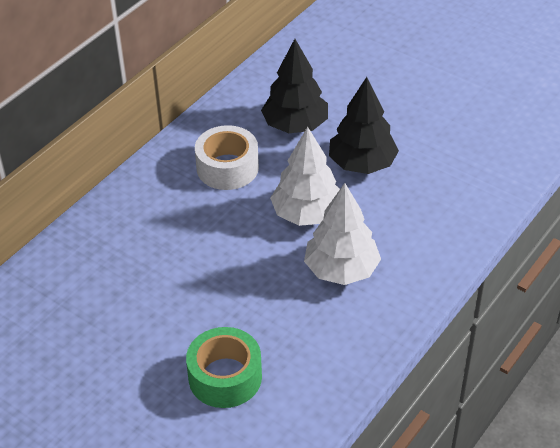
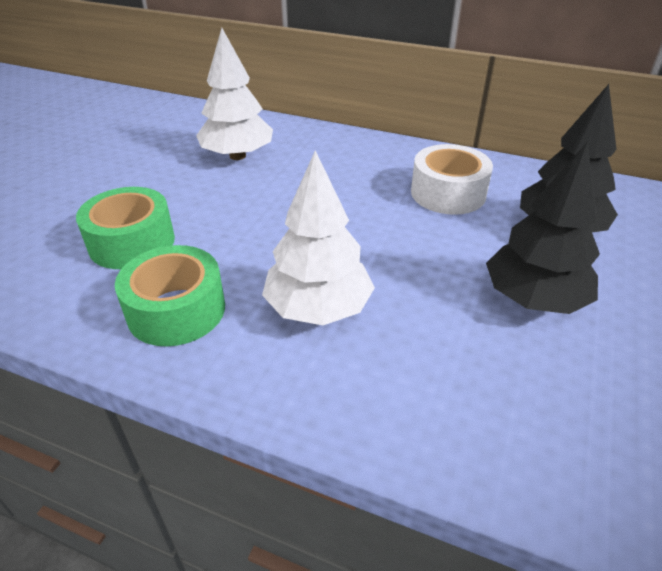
camera: 75 degrees right, 5 degrees down
(307, 214) = (406, 262): white tree -> white tree (237, 156)
(321, 348) = (176, 310): none -> green tape

